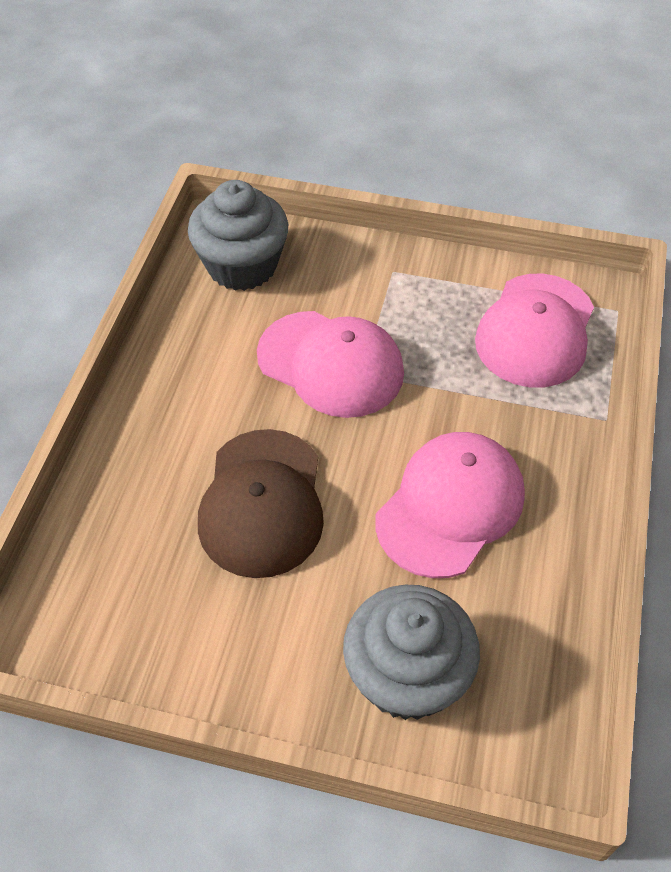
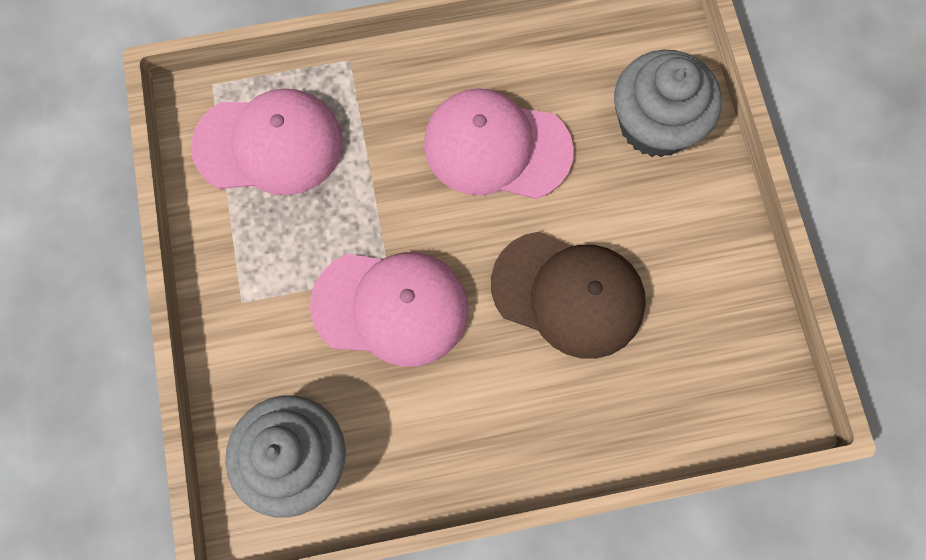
camera: 115 degrees left, 20 degrees up
(262, 503) = (568, 294): brown cap -> brown cap turned 45 degrees clockwise
(331, 364) = (391, 307): pink cap -> pink cap turned 90 degrees clockwise

